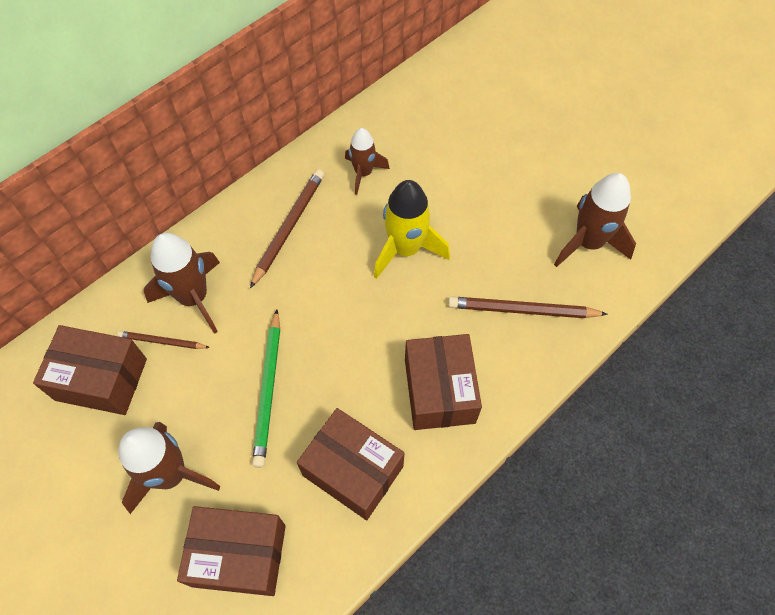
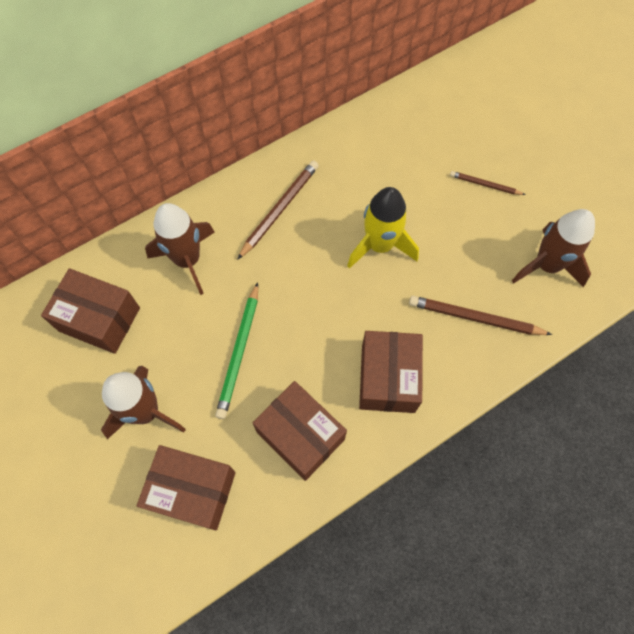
camera: 10 degrees right, 5 degrees up
(162, 341) = (155, 294): brown pencil -> brown pencil (485, 185)
(363, 173) = (354, 169): brown rocket -> none

